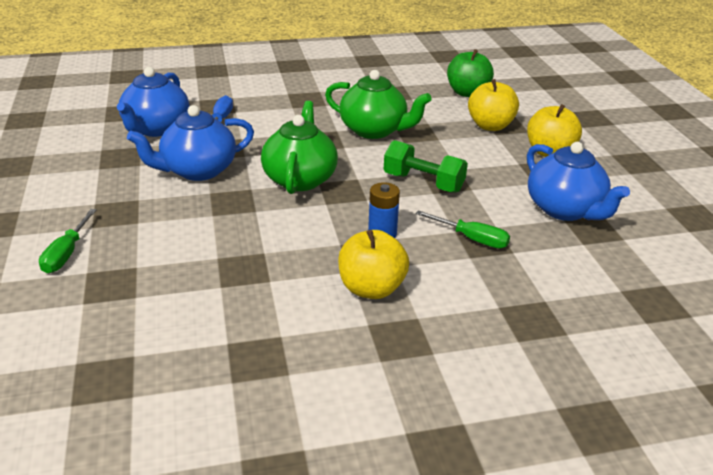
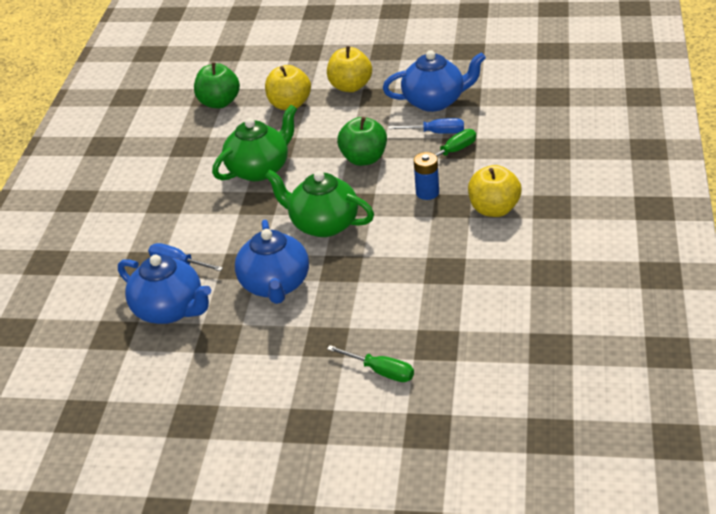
camera: 65 degrees left, 5 degrees up
(423, 183) = (364, 159): green dumbbell -> green apple
(502, 221) = (436, 133): none -> blue screwdriver

